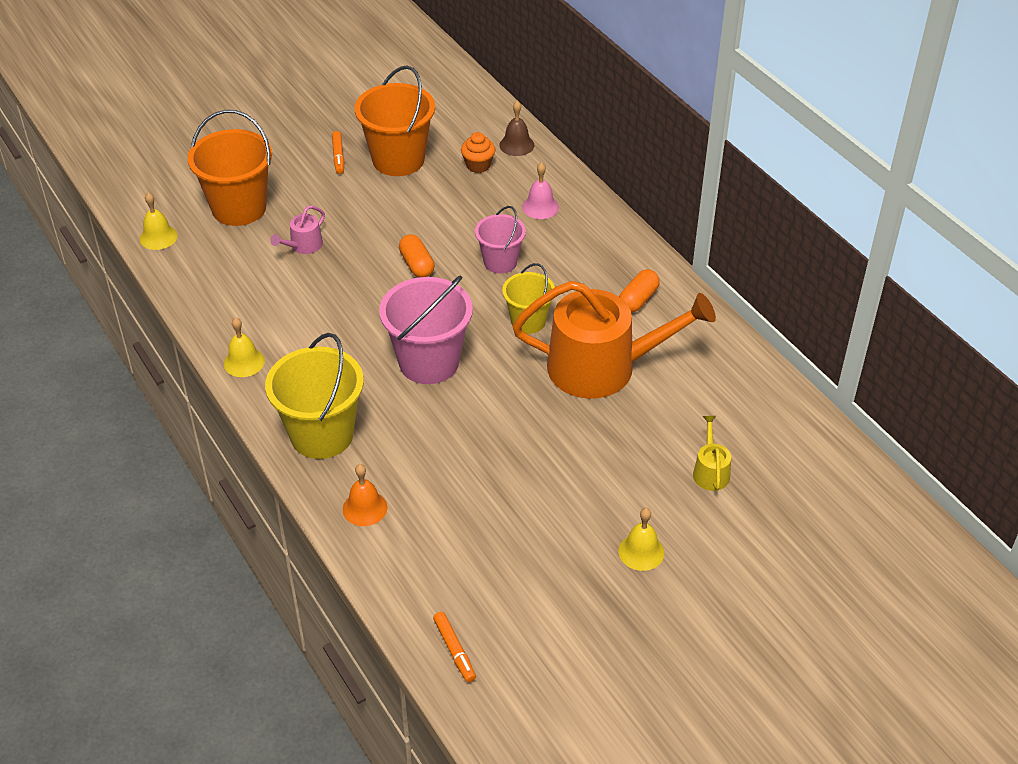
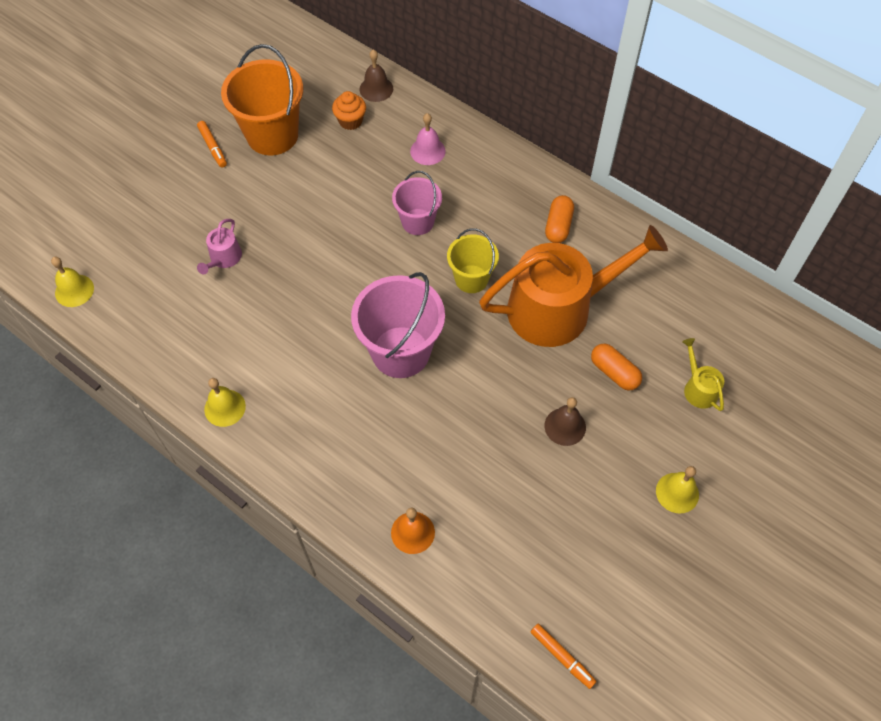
camera: 20 degrees left, 15 degrees up
(239, 208) = (141, 233): orange bucket -> none
(322, 435) = (336, 465): yellow bucket -> none
(416, 265) = (342, 248): orange capsule -> orange capsule (614, 372)
(557, 465) = (565, 426): none -> brown bell

